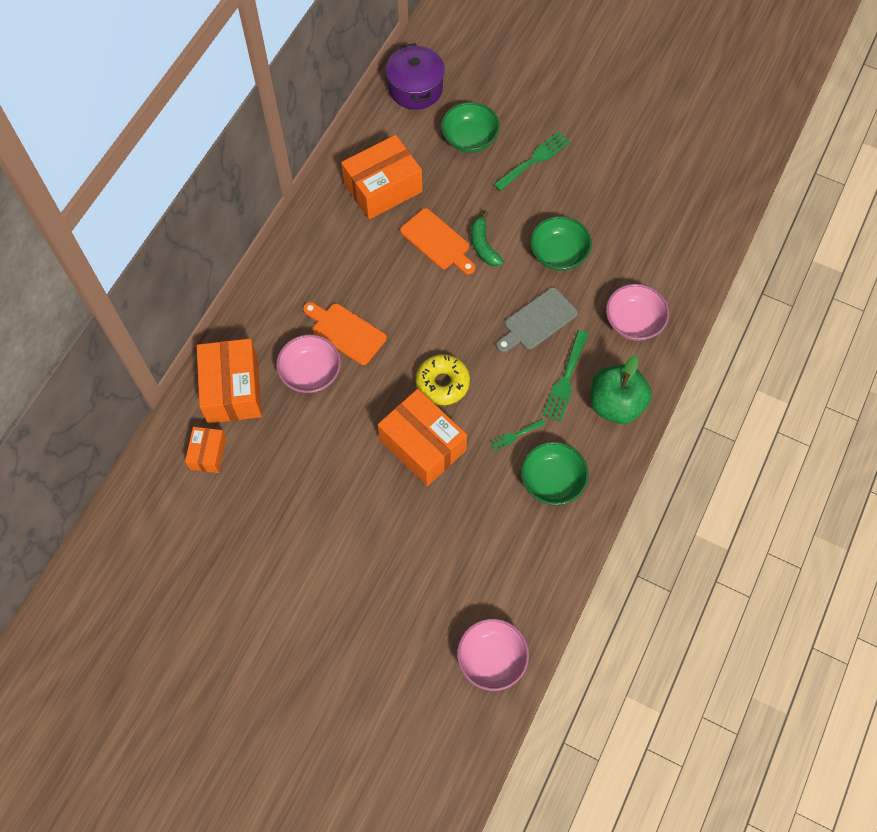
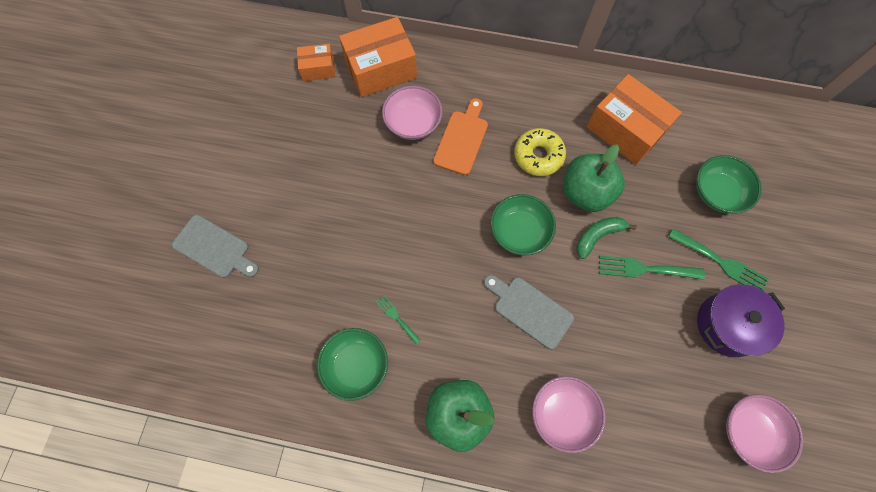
camera: 75 degrees right, 5 degrees up
(394, 597) = (214, 248): none -> grey cutting board
(415, 88) = (752, 128): purple pot -> purple pot (727, 325)
(422, 445) = (366, 234): orange box -> none
(437, 241) = (585, 192): orange cutting board -> green apple
(442, 383) = (434, 236): yellow donut -> yellow donut (538, 156)
(491, 659) = (166, 349): pink bowl -> pink bowl (749, 431)
(558, 254) = (616, 313): green bowl -> green bowl (519, 232)
(565, 379) = (472, 354): green fork -> green fork (645, 269)

